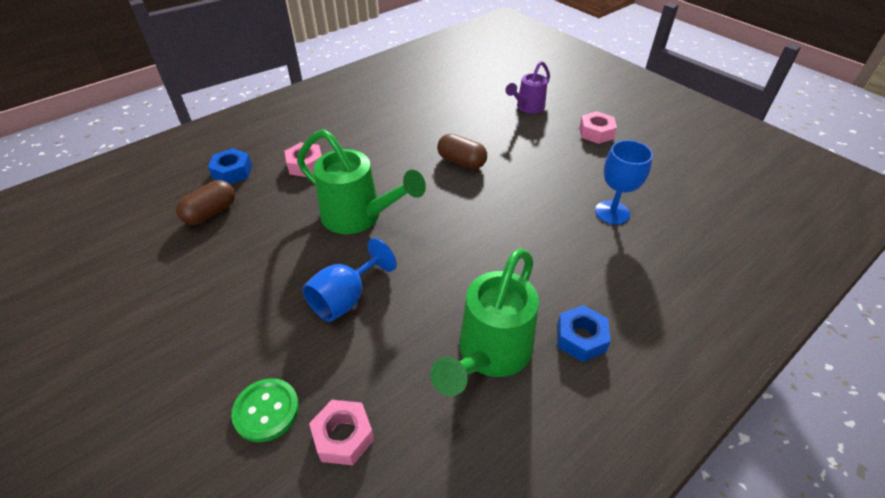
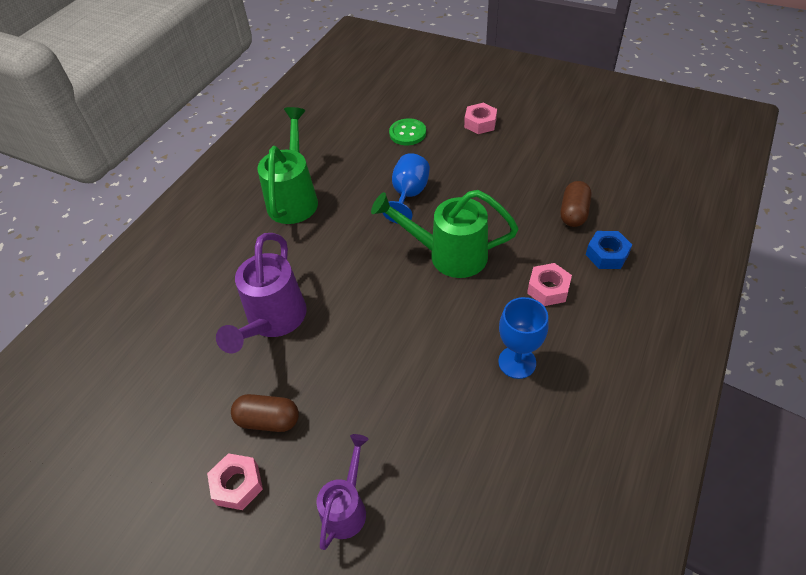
camera: 160 degrees right, 5 degrees up
(343, 436) = (359, 138): pink nut -> pink nut (480, 123)
(461, 162) = (391, 358): brown capsule -> brown capsule (268, 420)
(552, 217) = (273, 321): none -> purple watering can
(581, 338) = (235, 228): blue nut -> none
(612, 212) = (213, 349): blue goblet -> blue goblet (517, 362)

